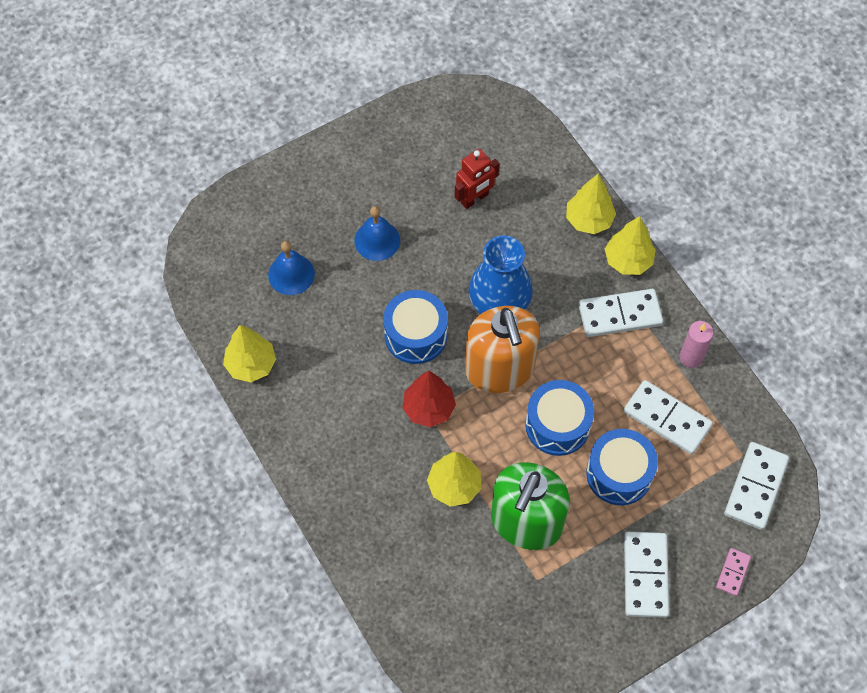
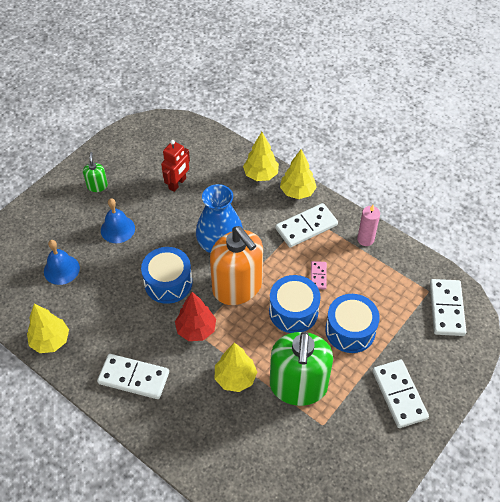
camera: 20 degrees left, 10 degrees down
(370, 170) = (97, 186): none -> green soap dispenser
(667, 418) = (367, 283): white domino -> white domino (134, 377)
(733, 572) = (458, 371): pink domino -> pink domino (318, 276)

